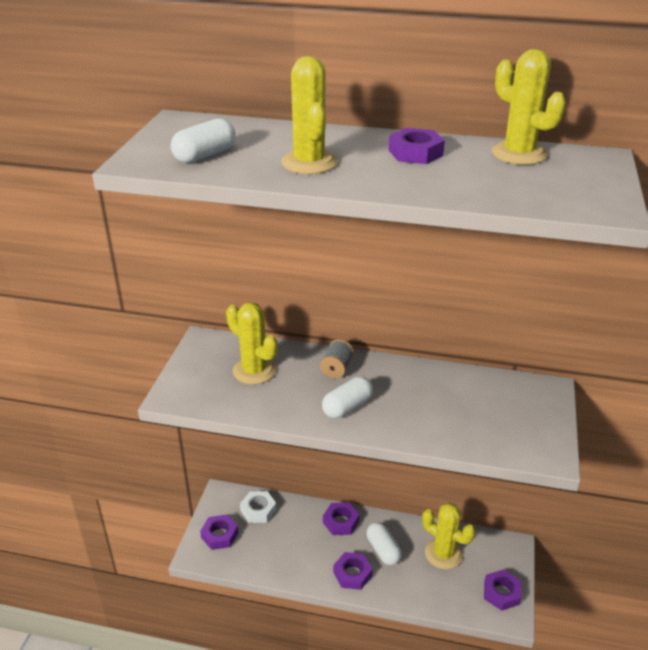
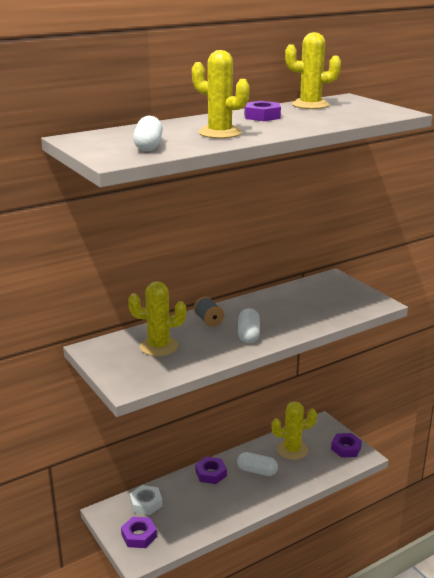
camera: 45 degrees left, 10 degrees down
(352, 574) = (256, 495): purple nut -> none

